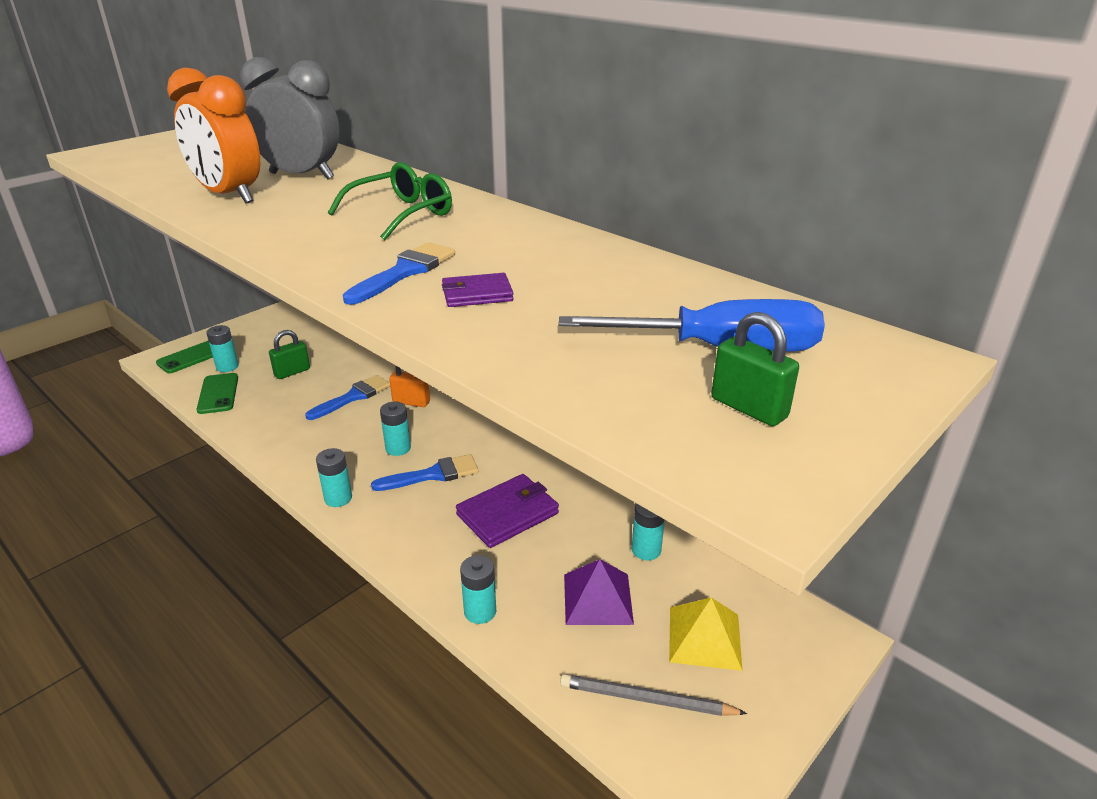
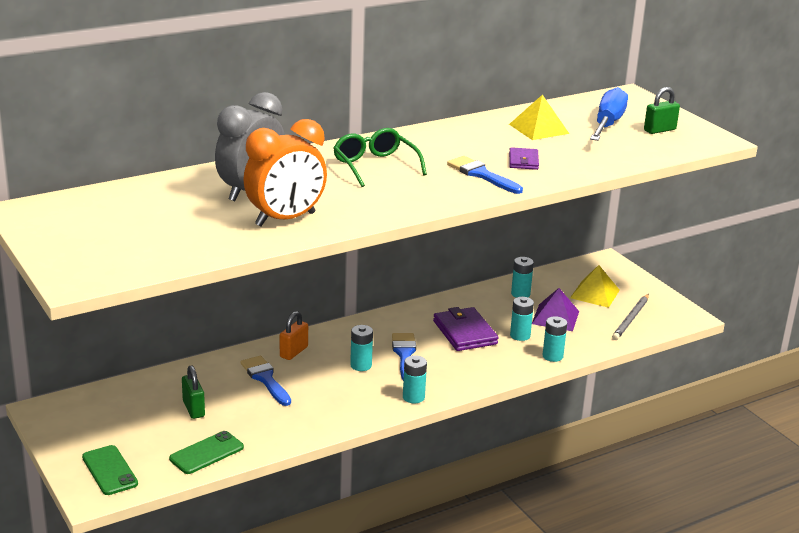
camera: 75 degrees left, 5 degrees down
(218, 394) = (206, 453): green phone -> green phone turned 45 degrees counterclockwise
(227, 367) = (151, 447): turquoise battery -> turquoise battery (520, 335)
(629, 293) = (538, 128): none -> yellow pyramid

